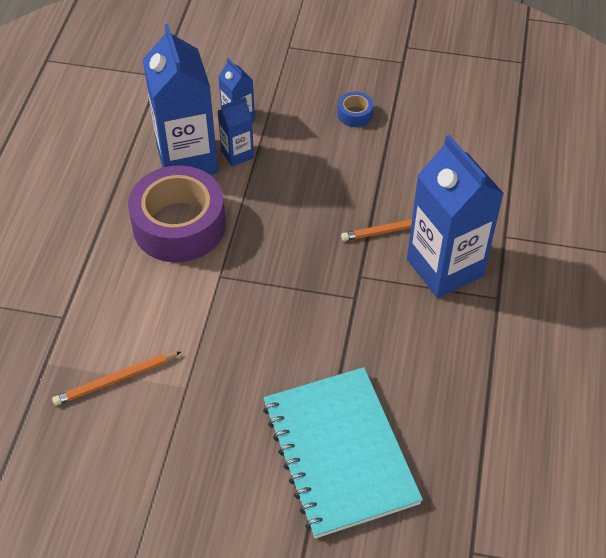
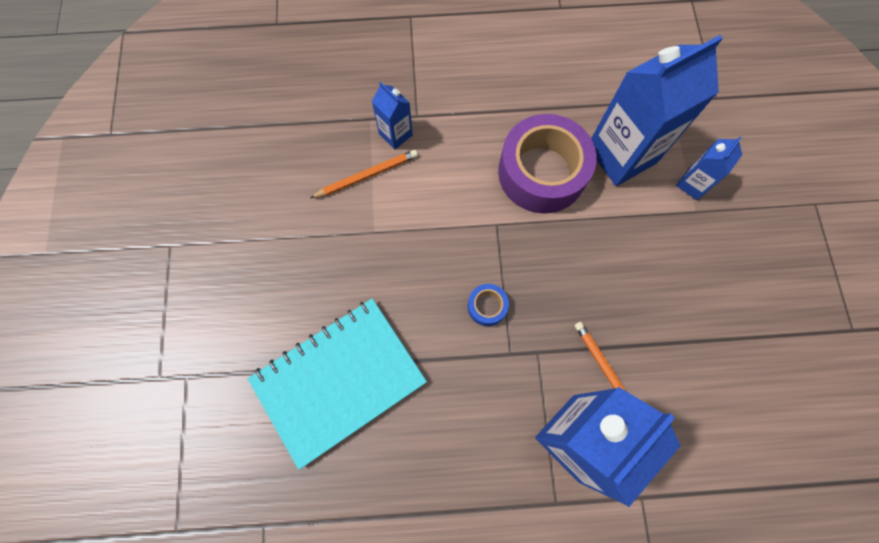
camera: 75 degrees right, 20 degrees up
(116, 380) = (367, 175): orange pencil -> orange pencil turned 105 degrees clockwise
(237, 154) = (646, 197): blue carton -> blue carton (395, 134)
(355, 114) = (749, 296): blue tape -> blue tape (487, 306)

